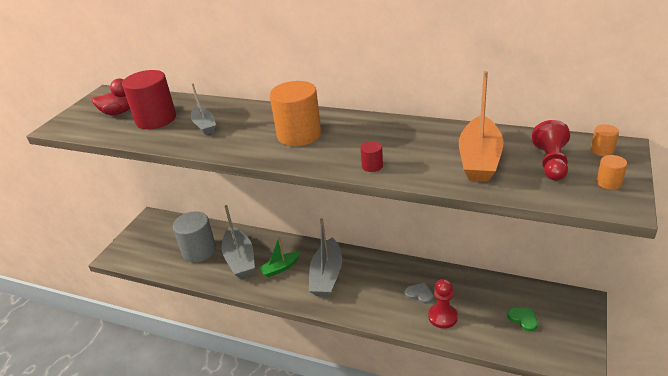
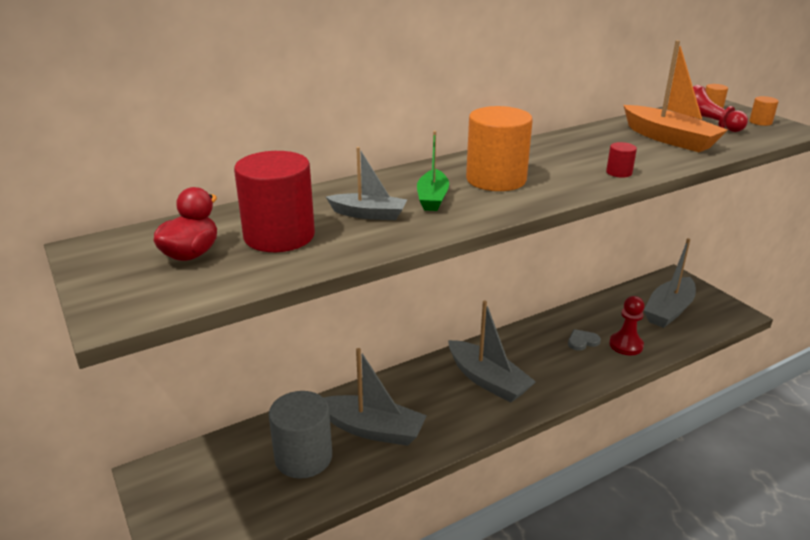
camera: 55 degrees left, 5 degrees down
(280, 268) = (432, 406): green boat -> green boat (432, 198)
(523, 319) = (668, 310): green heart -> grey boat

